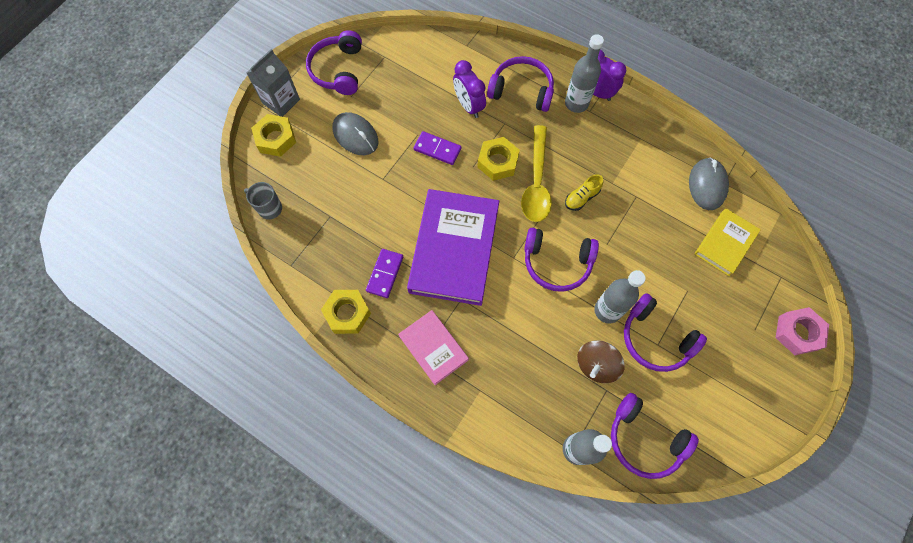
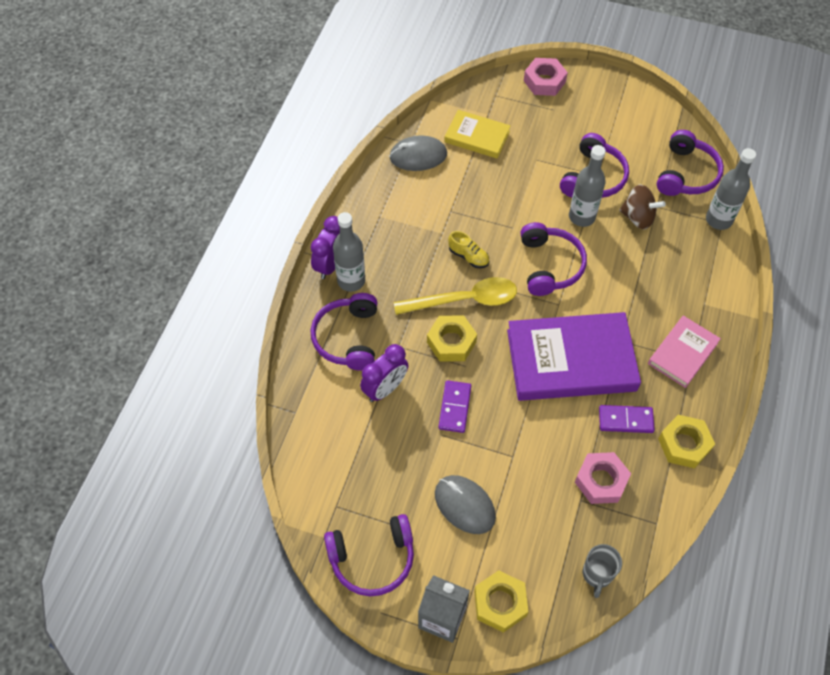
camera: 105 degrees left, 10 degrees down
(340, 236) = (601, 481): none -> pink nut
(355, 135) = (465, 505): grey mouse -> grey mouse turned 75 degrees counterclockwise

